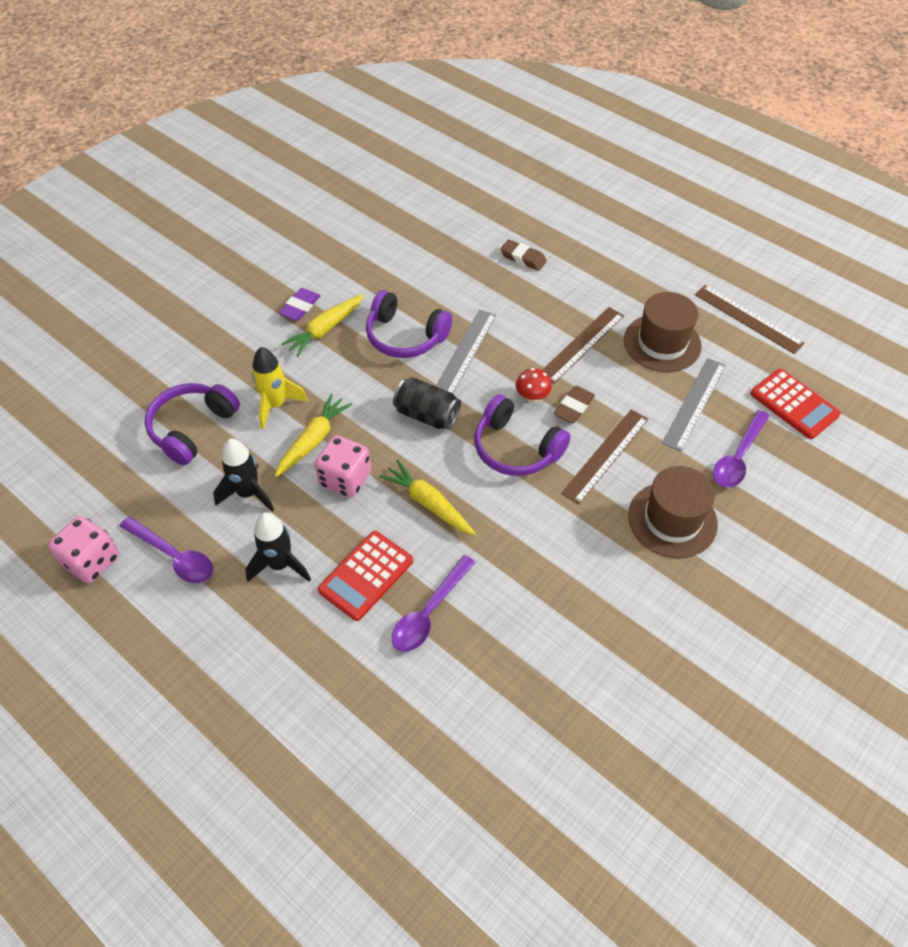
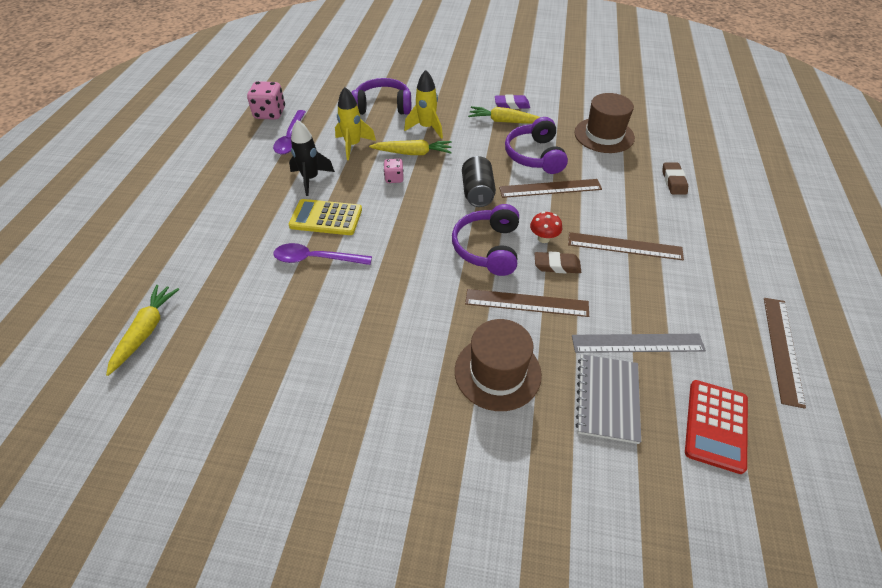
camera: 60 degrees right, 5 degrees down
(248, 493) = (353, 145): black rocket -> yellow rocket
(345, 479) = (394, 178): pink dice -> pink dice, size x0.58
(366, 575) = (326, 218): red calculator -> yellow calculator
(428, 503) = (404, 223): yellow carrot -> yellow carrot (146, 331)
(465, 352) = (550, 188): grey ruler -> brown ruler
(662, 343) = (681, 296): brown hat -> brown hat (604, 135)
(738, 457) = (607, 399): purple spoon -> grey notebook

